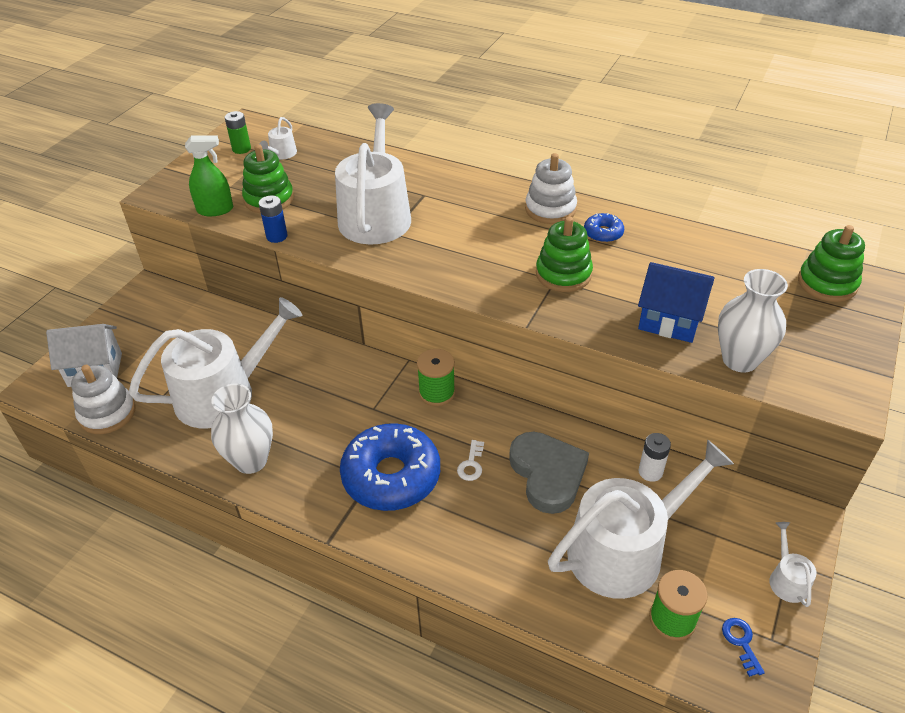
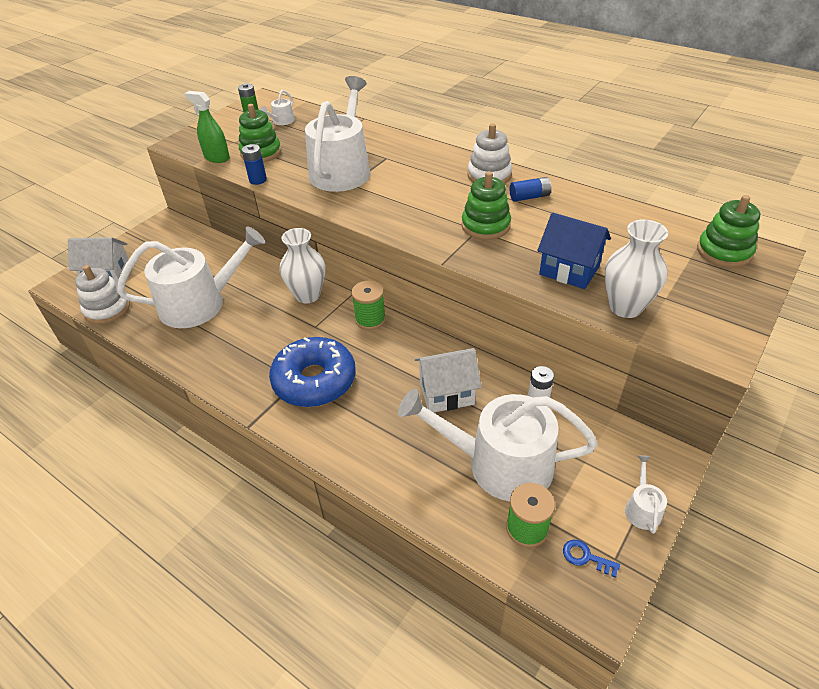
camera: 10 degrees right, 0 degrees up
(215, 210) = (217, 158): green spray bottle -> green spray bottle turned 150 degrees counterclockwise
(251, 460) = (206, 356): white vase -> white vase (308, 295)
(471, 464) = (383, 378): white key -> none
(547, 474) = (447, 393): grey heart -> white house
(603, 233) = (529, 197): blue donut -> blue battery
(625, 549) = (499, 463): white watering can -> white watering can turned 150 degrees counterclockwise
(741, 642) = (586, 557): blue key -> blue key turned 60 degrees counterclockwise

